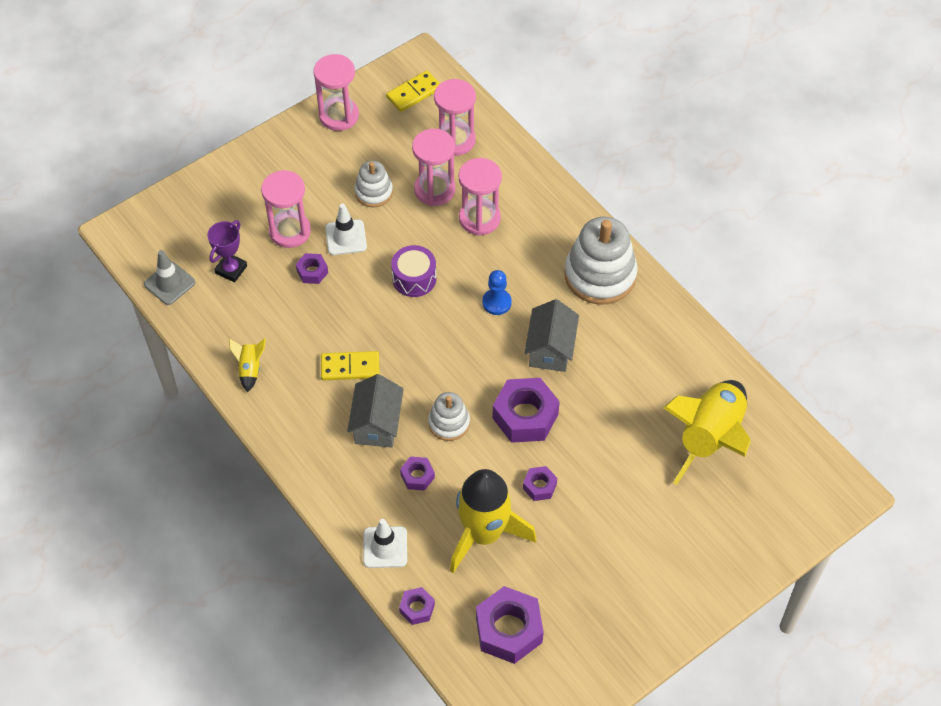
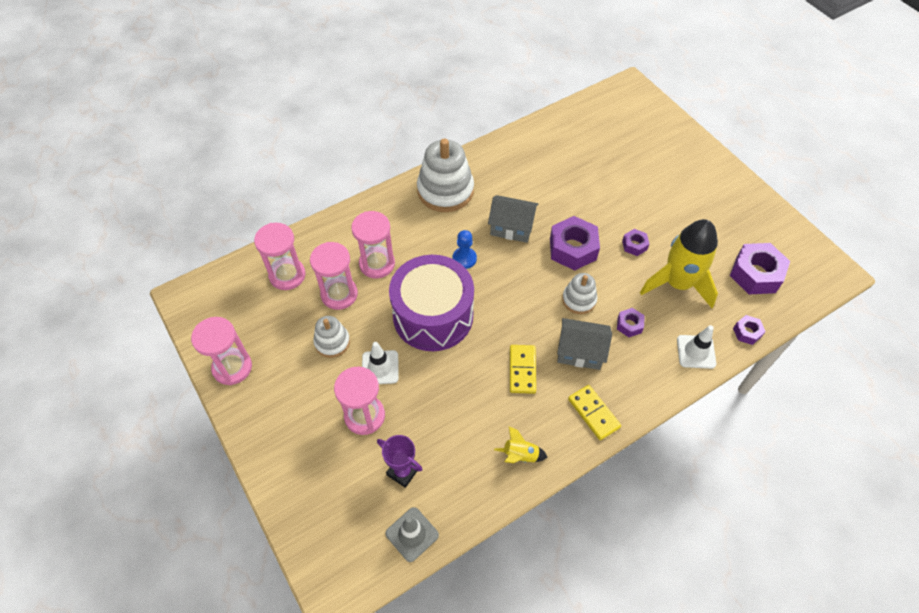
camera: 85 degrees left, 0 degrees up
(312, 272) = (415, 397): purple nut -> none
(414, 93) = (223, 303): yellow domino -> yellow domino (593, 413)
(414, 278) = (433, 315): purple drum -> purple drum, size x2.07
(710, 437) = (590, 145): yellow rocket -> none

